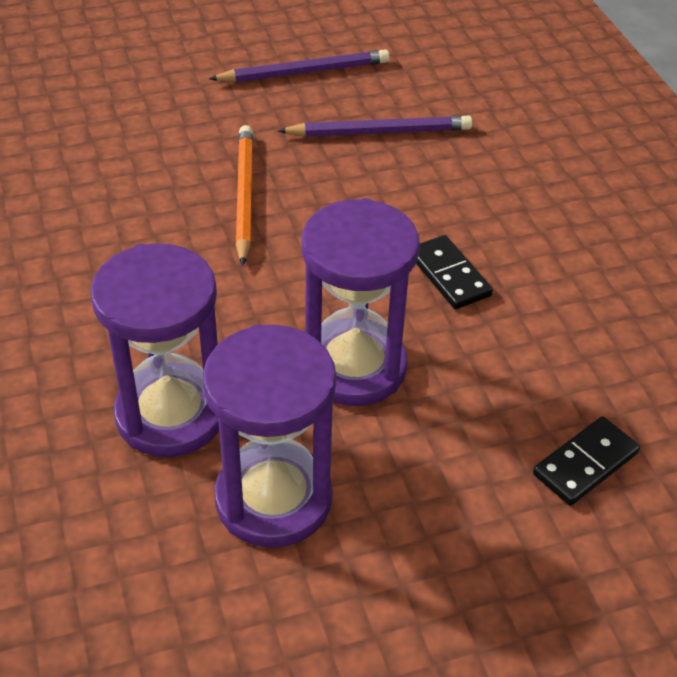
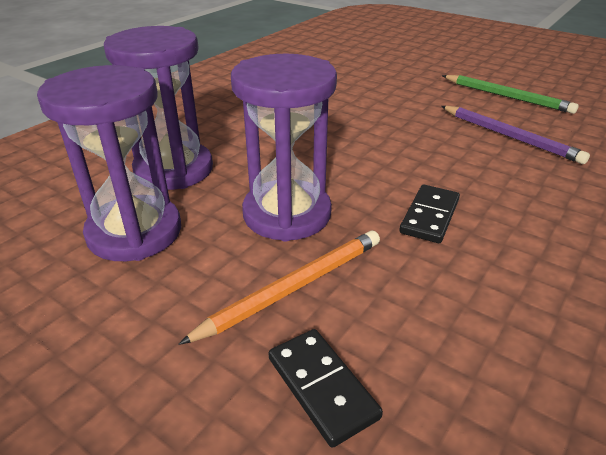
camera: 55 degrees right, 10 degrees down
(244, 196) = (376, 121): orange pencil -> orange pencil (293, 287)
(304, 72) = (506, 96): purple pencil -> green pencil
(585, 464) = (321, 387): black domino -> black domino turned 45 degrees clockwise

